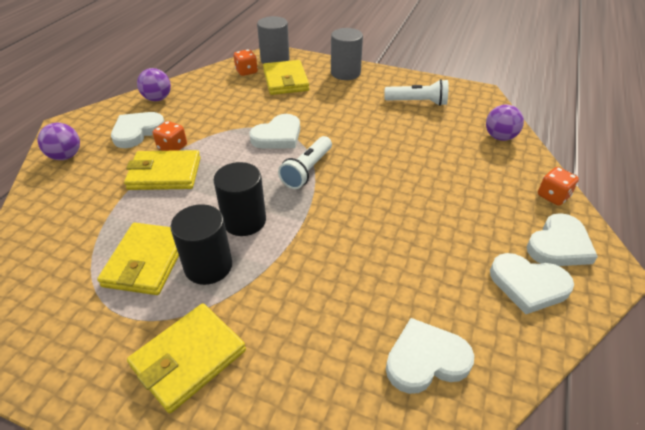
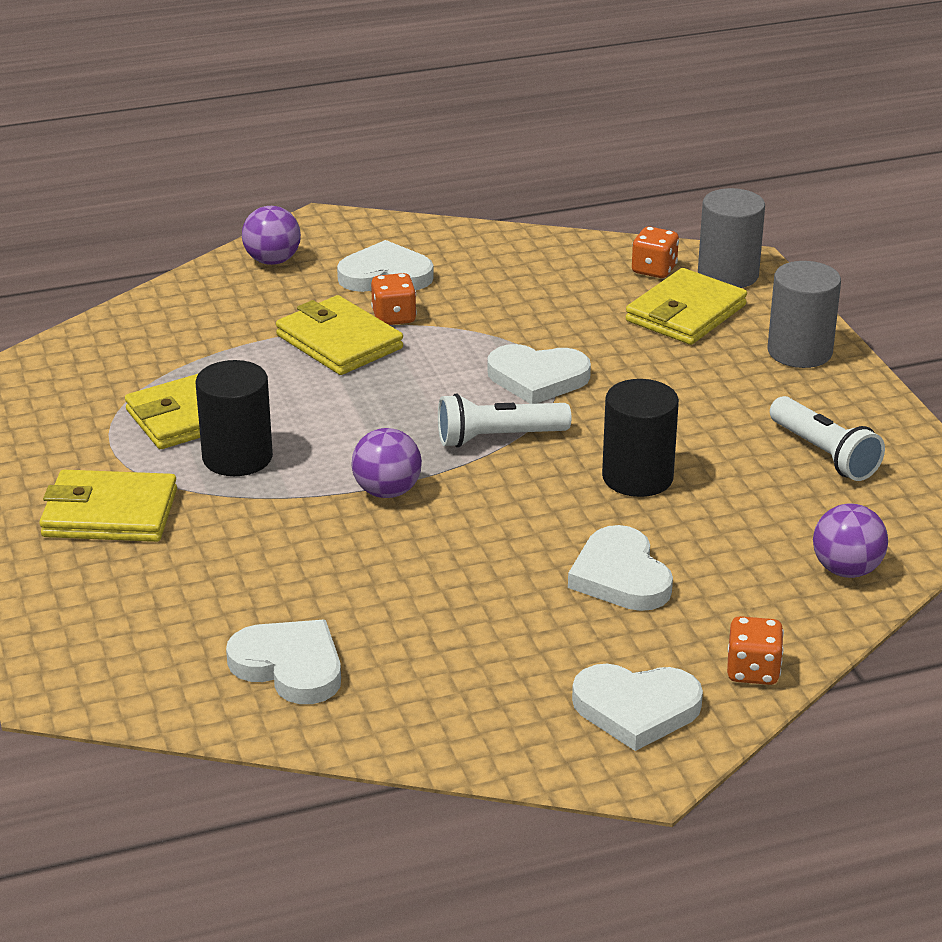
camera: 50 degrees right, 10 degrees down
(157, 99) = (474, 245): purple ball -> purple ball (387, 491)
(244, 221) = (338, 441): black cylinder -> black cylinder (637, 477)
(528, 285) = (514, 705): white heart -> white heart (620, 576)

